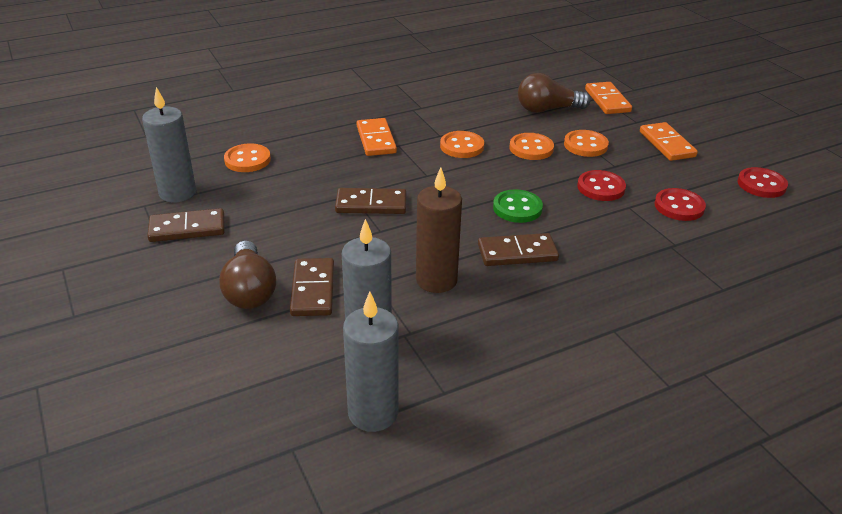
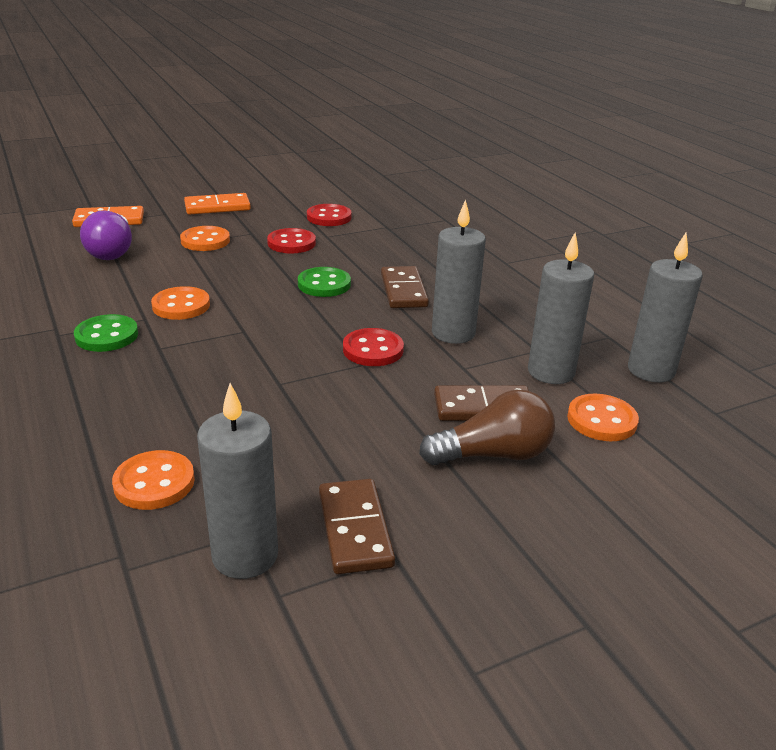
camera: 90 degrees left, 5 degrees down
(371, 204) = (306, 369): brown domino -> none
(376, 140) = (137, 364): orange domino -> none
(412, 125) = (107, 336): none -> green button
(436, 280) = (453, 333): brown candle -> grey candle
(531, 148) = (201, 267): orange button -> orange button (601, 420)
(547, 109) = (112, 251): brown light bulb -> purple light bulb
(761, 184) = (298, 185): red button -> red button (373, 350)

